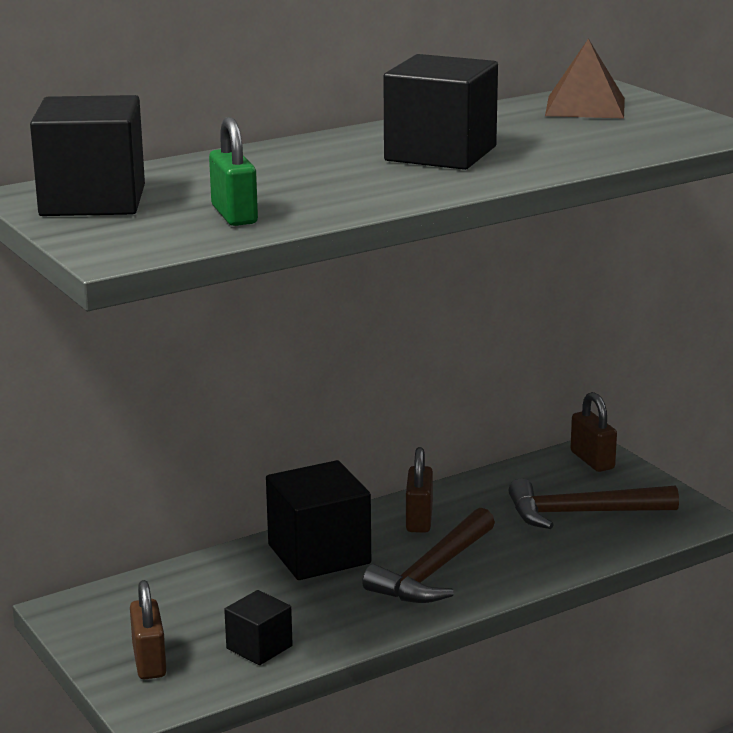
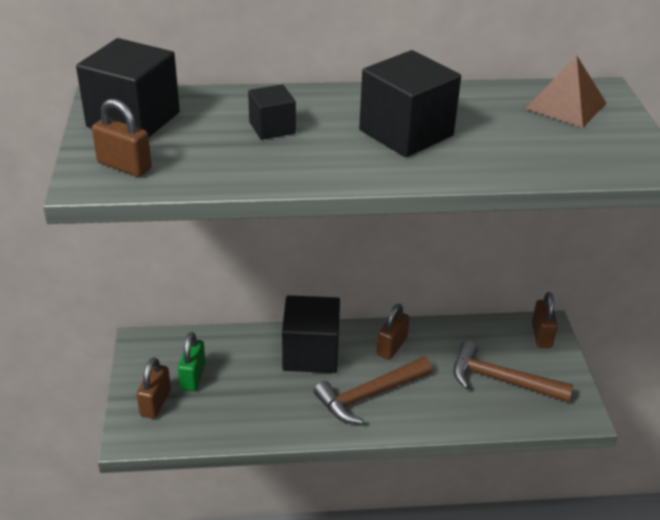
camera: 25 degrees right, 15 degrees up
(141, 234) = (124, 166): none -> brown padlock
(234, 215) = (201, 162): green padlock -> green padlock (193, 377)
(259, 647) = (223, 417): black cube -> black cube (272, 128)

